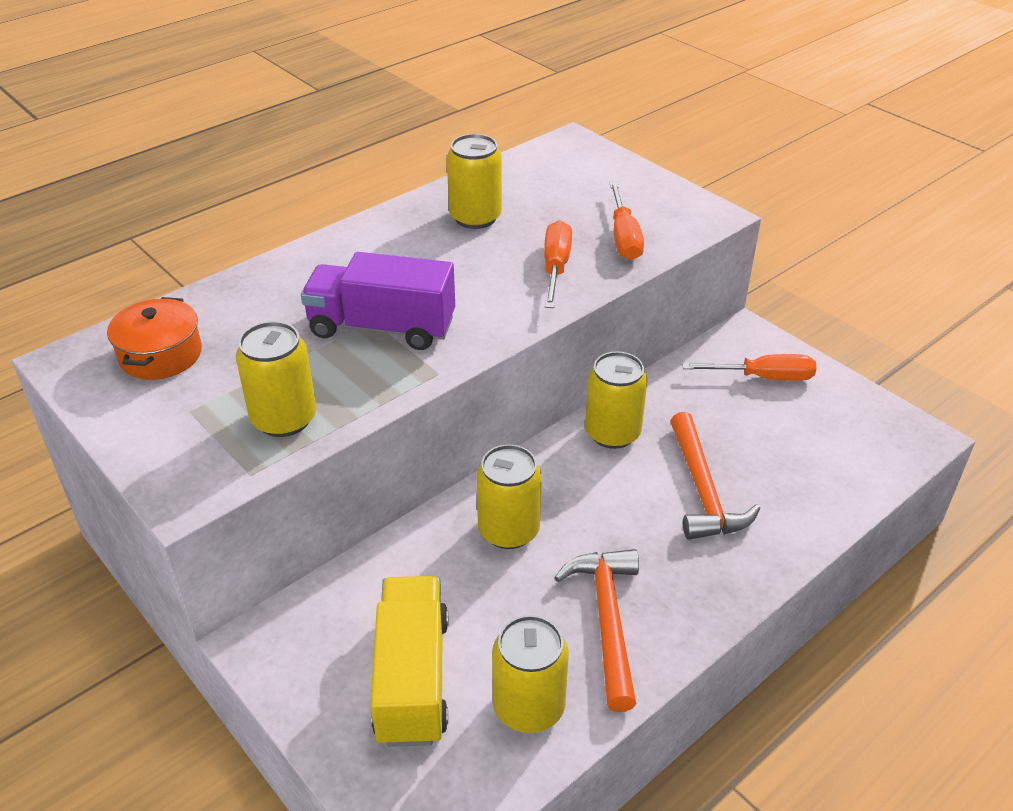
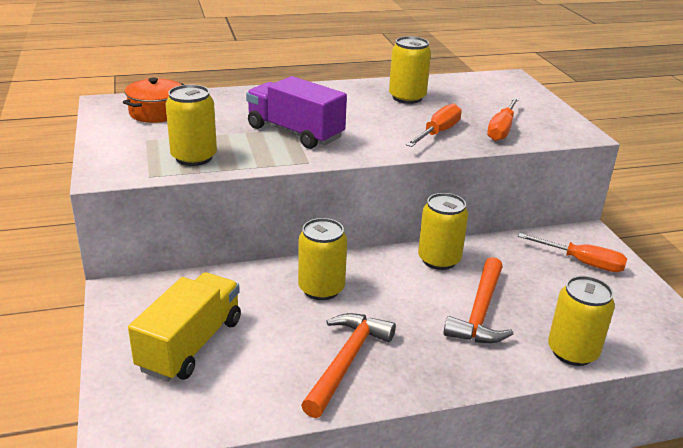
camera: 25 degrees right, 10 degrees down
(529, 707) = (251, 389): yellow can -> yellow can (572, 352)

